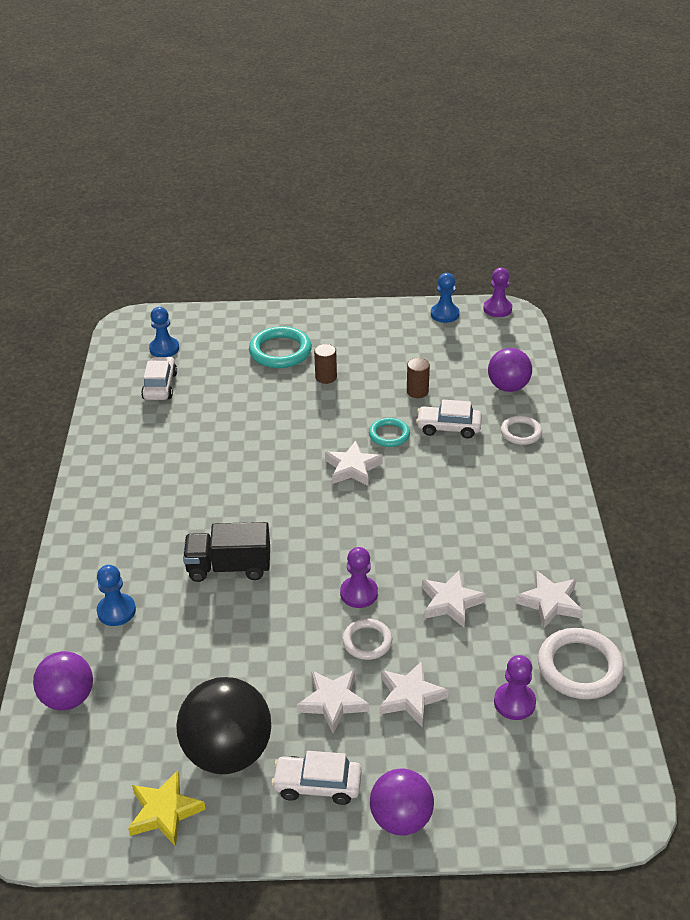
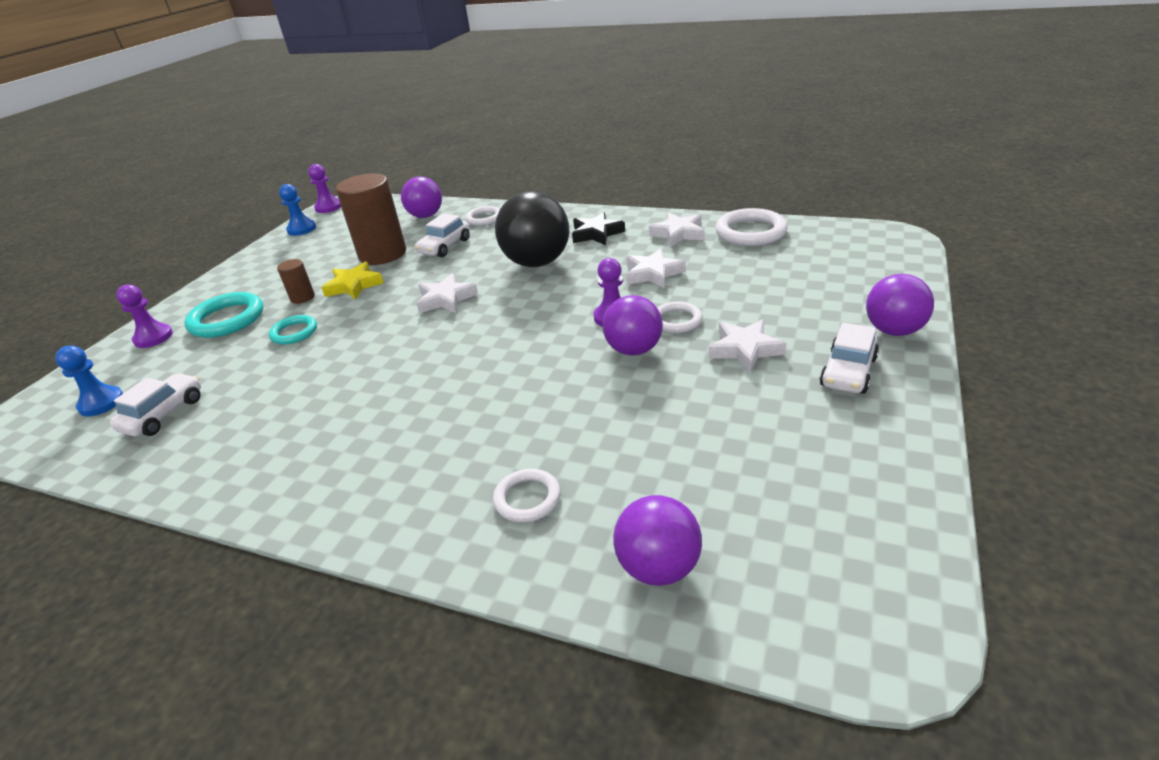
camera: 65 degrees left, 5 degrees down
(116, 611) = (527, 498): blue pawn -> white ring
(160, 386) = (164, 414): white car -> white car turned 90 degrees clockwise
(165, 812) = (871, 488): yellow star -> yellow star (354, 285)
(228, 752) = (791, 427): black ball -> black ball (537, 263)
(229, 567) = (520, 394): black truck -> none
(310, 622) = (634, 350): none -> purple ball
(389, 435) = (422, 275): turquoise ring -> turquoise ring (294, 332)
(410, 696) = (753, 307): white star -> none
(417, 391) = (382, 254): brown cylinder -> brown cylinder, size x2.18
(514, 702) = (777, 262): purple pawn -> purple pawn (153, 337)
(522, 533) = (596, 233): none -> black star

